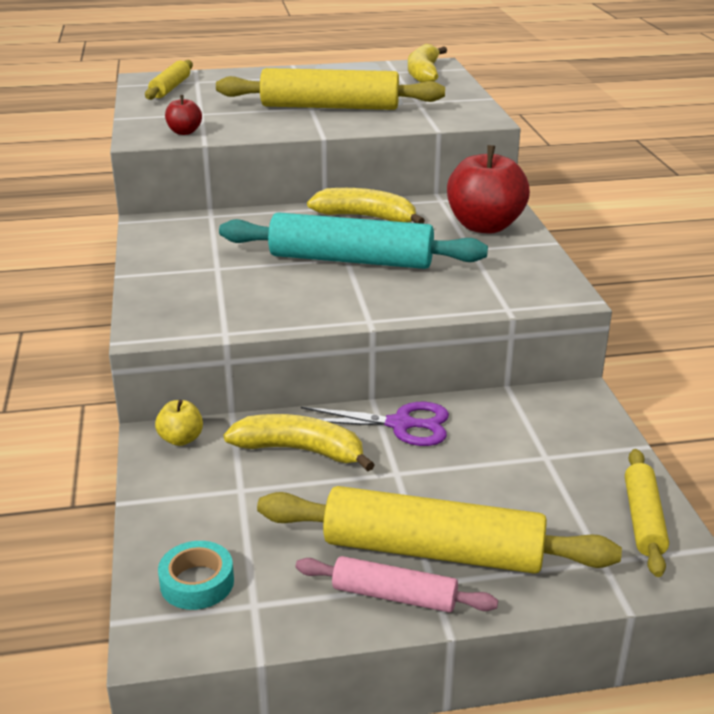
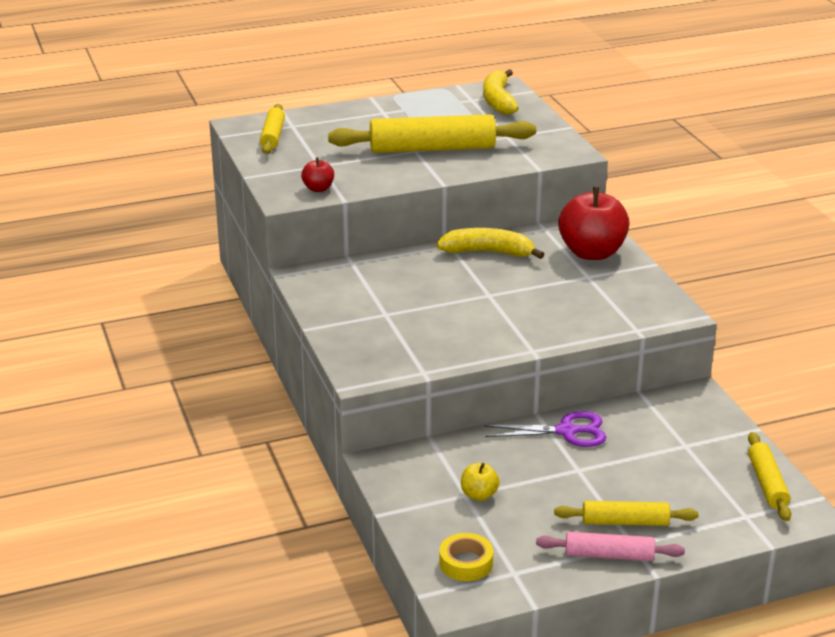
camera: 10 degrees left, 0 degrees up
(181, 439) = (399, 461): yellow apple -> yellow apple (479, 495)
(197, 582) = (466, 563): turquoise tape -> yellow tape
(300, 450) = (497, 460): yellow banana -> none
(351, 260) = (493, 296): turquoise rolling pin -> none
(433, 550) = (625, 522): yellow rolling pin -> yellow rolling pin, size x0.54

